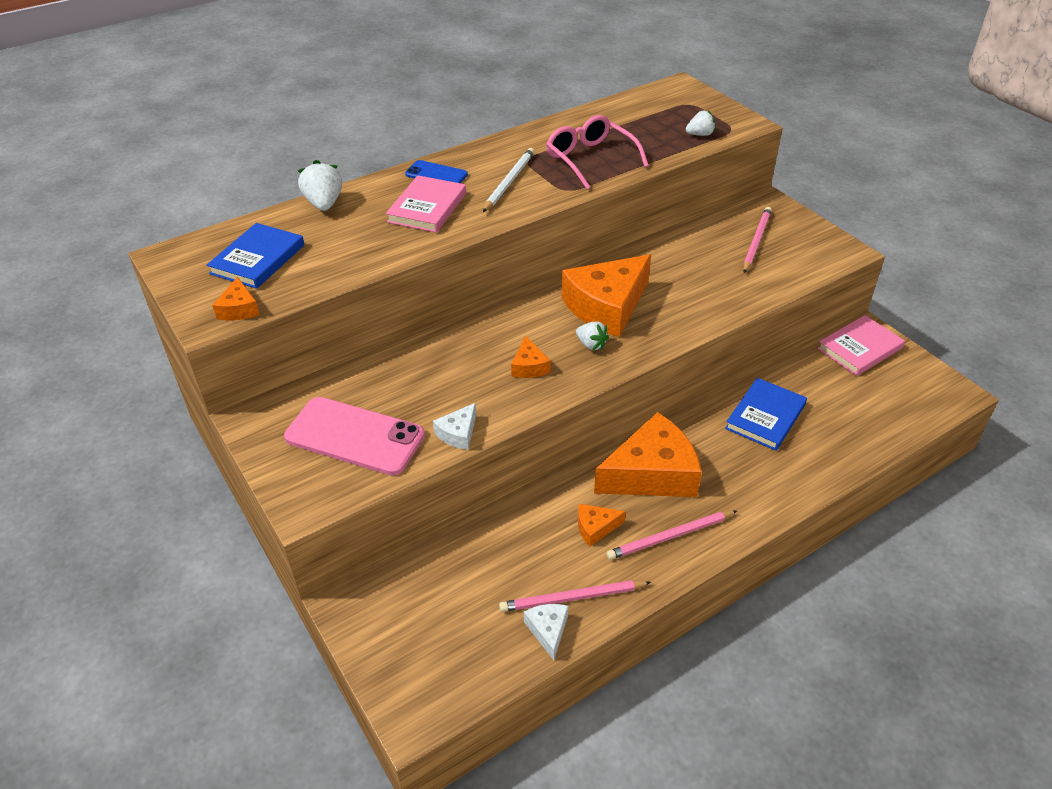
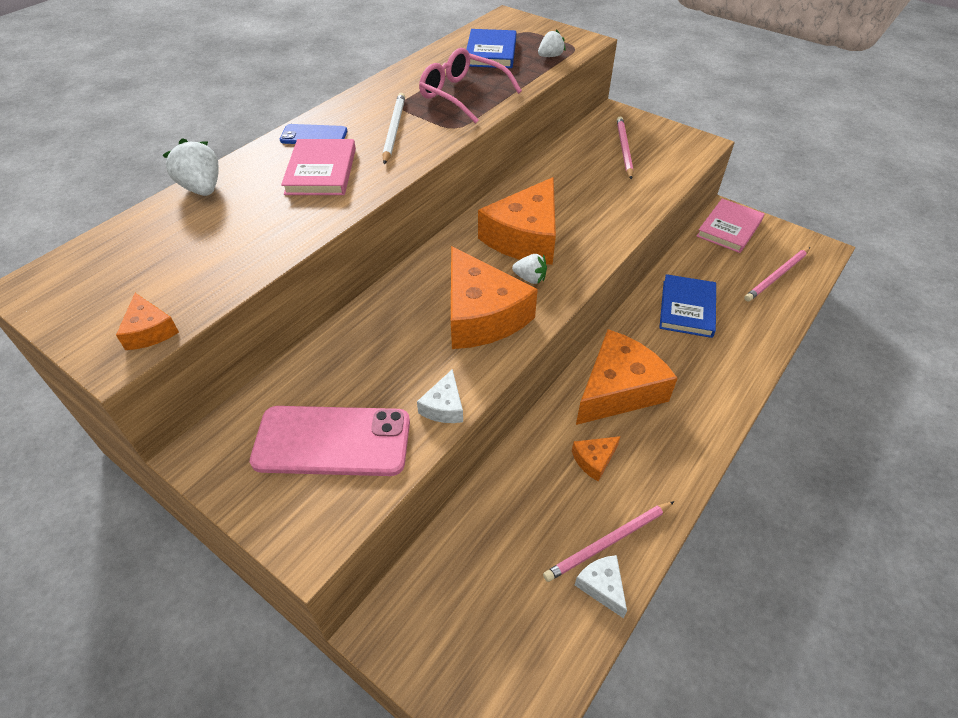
camera: 20 degrees left, 5 degrees up
(258, 259) = (149, 266): blue book -> blue book (491, 52)
(529, 366) = (481, 315): orange cheese -> orange cheese, size x2.24
(670, 537) = (665, 448): pink pencil -> pink pencil (777, 276)

